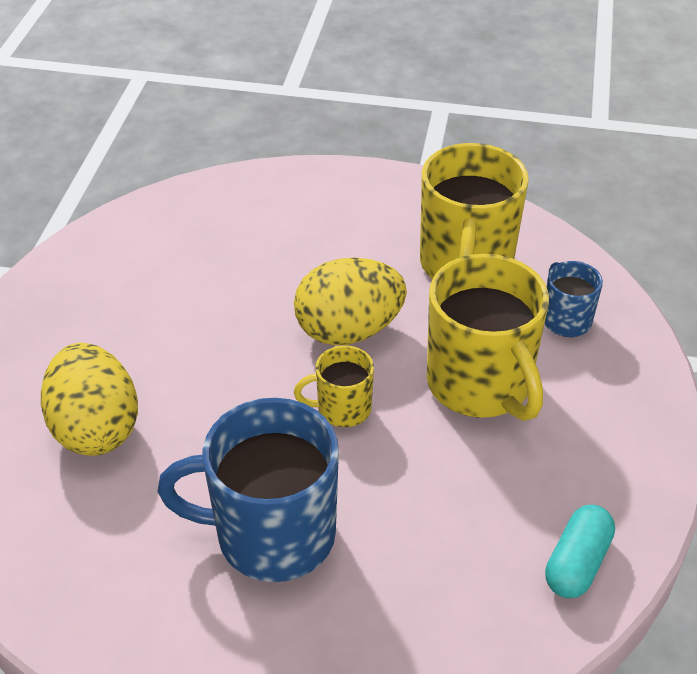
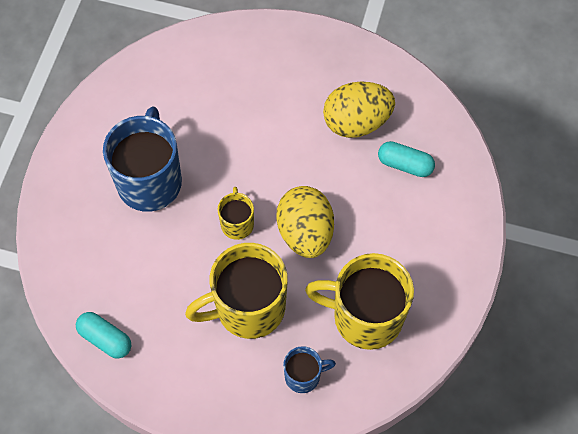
camera: 95 degrees right, 20 degrees up
(96, 428) = (238, 92): yellow egg -> yellow egg (356, 122)
(232, 237) = (405, 164): none -> turquoise capsule

